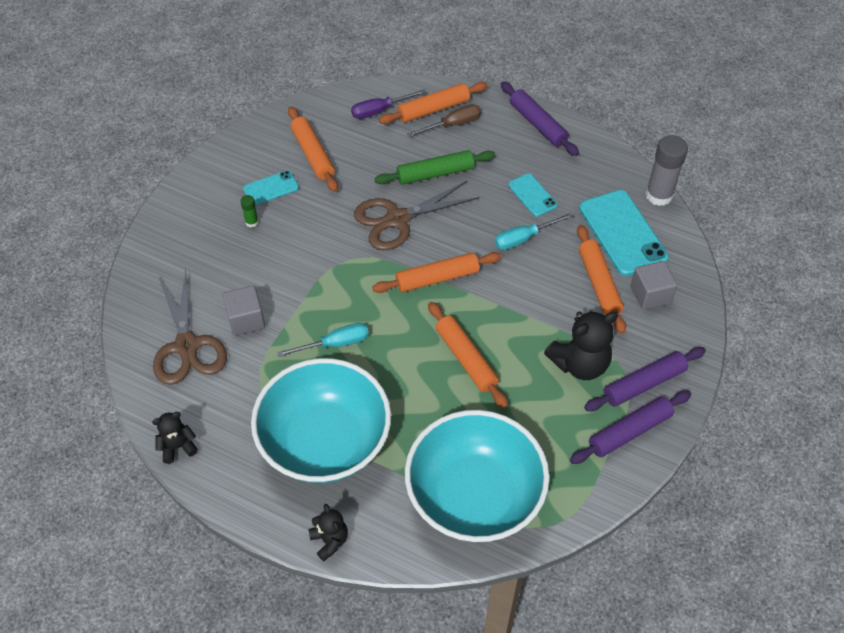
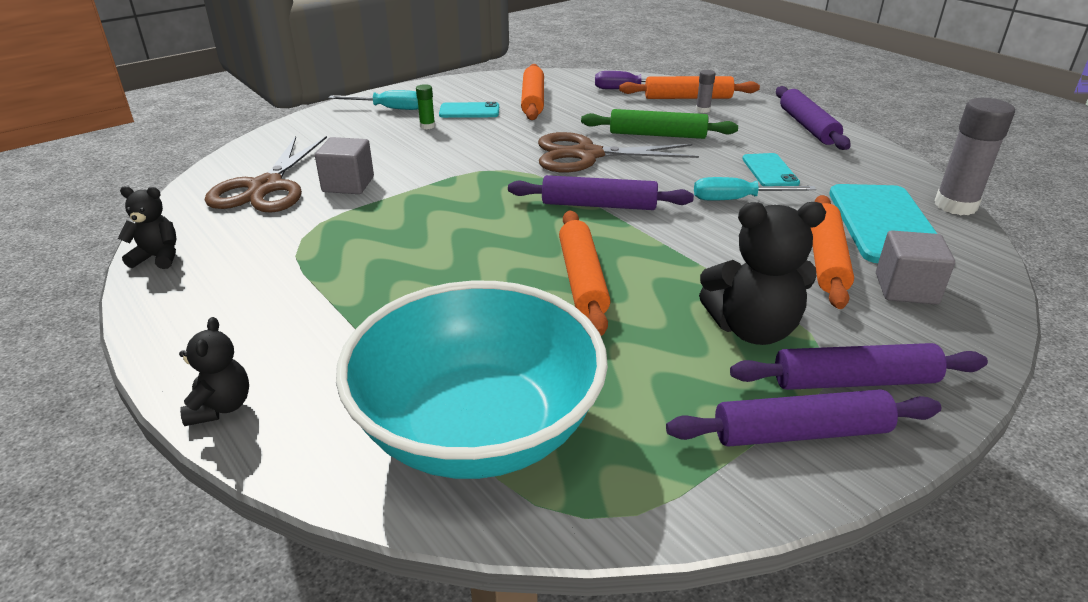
camera: 25 degrees right, 20 degrees down
(325, 441) = (326, 303): turquoise bowl -> none
(335, 344) = (426, 225): turquoise screwdriver -> turquoise screwdriver (388, 108)
(437, 278) = (599, 205): orange rolling pin -> purple rolling pin
(453, 125) = (702, 110): brown screwdriver -> grey glue stick

